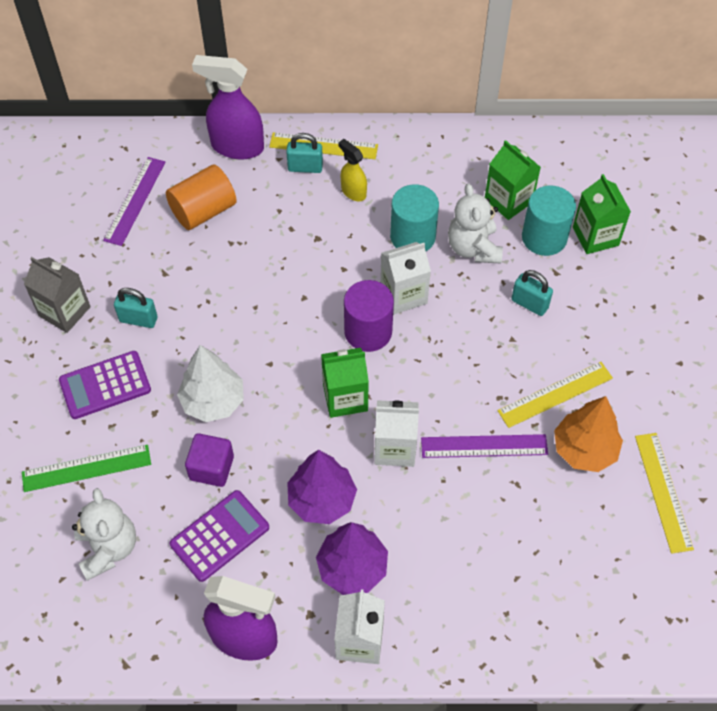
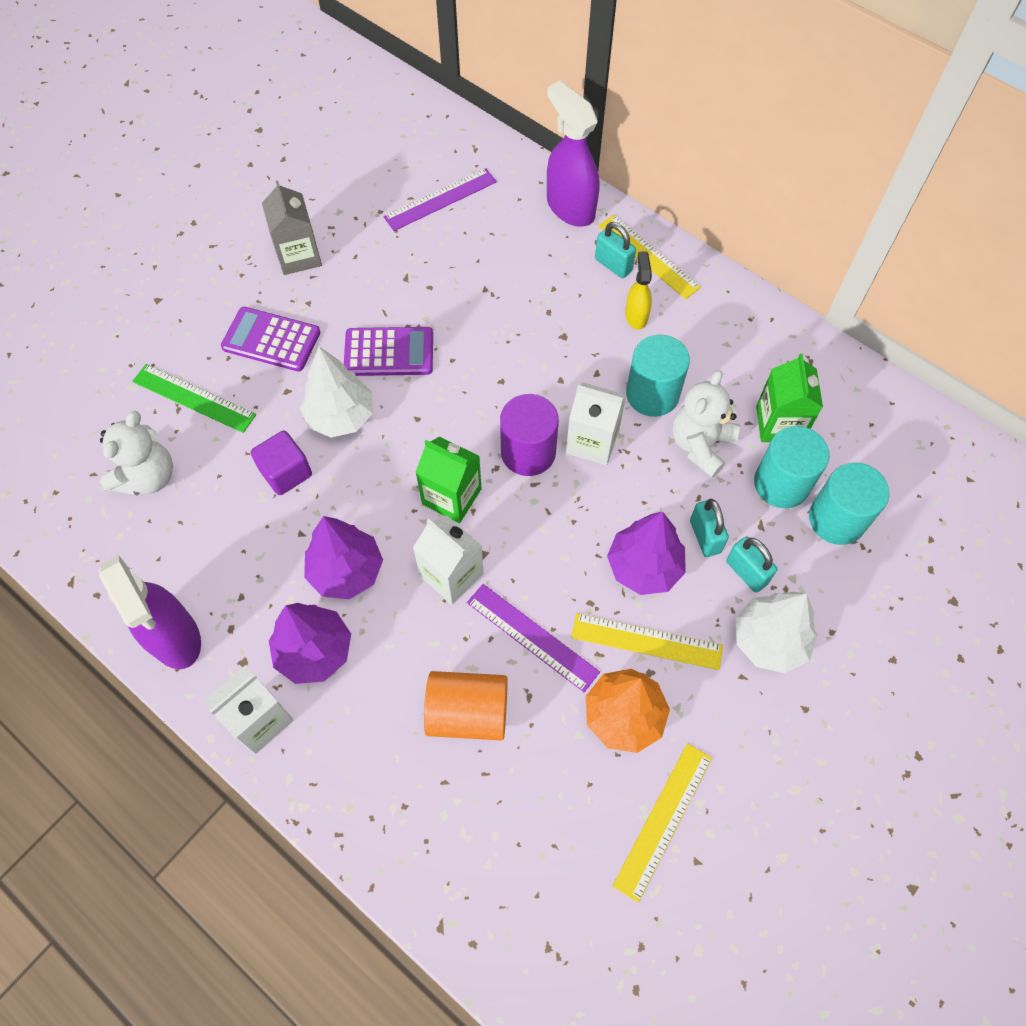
camera: 40 degrees right, 5 degrees up
(138, 319) = (348, 303): turquoise padlock -> turquoise padlock (746, 572)
(203, 211) = (488, 246): orange cylinder -> orange cylinder (468, 713)
(219, 536) = (238, 535): purple calculator -> purple calculator (389, 352)
(511, 350) = (644, 567): none -> purple tree
(595, 236) = (836, 519): green carton -> turquoise cylinder
(624, 338) = (769, 640): none -> white tree

